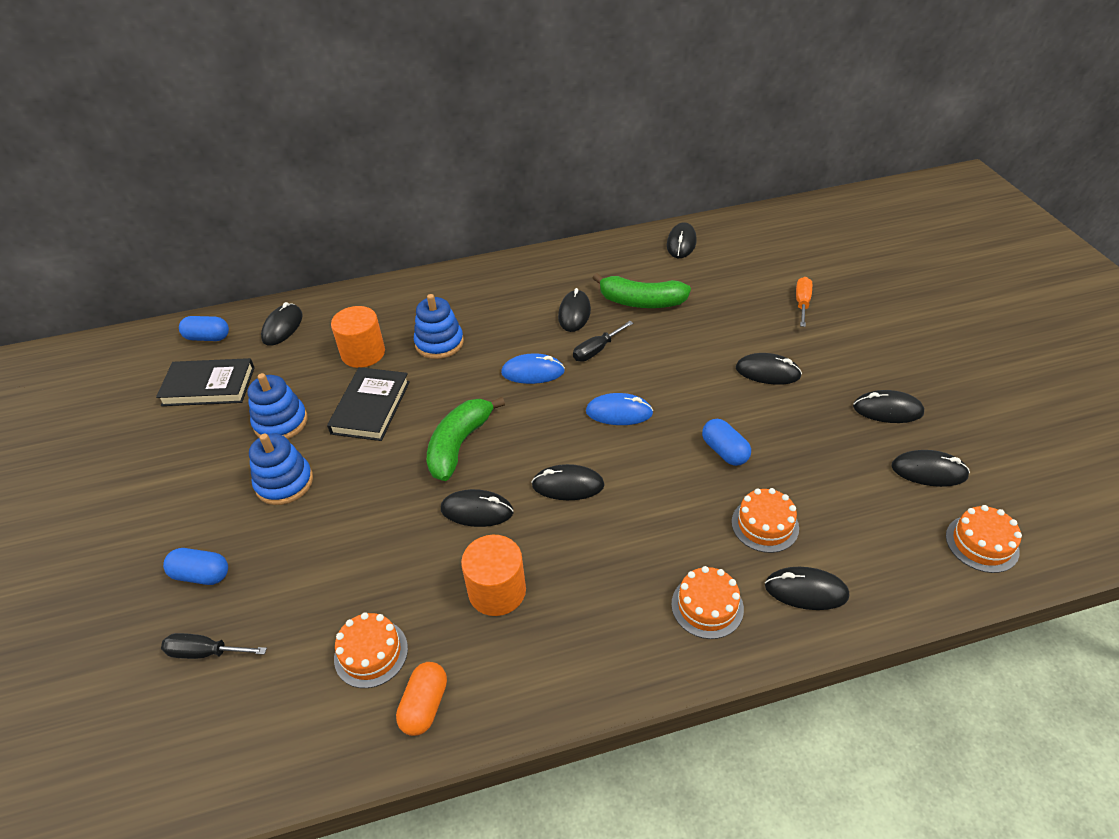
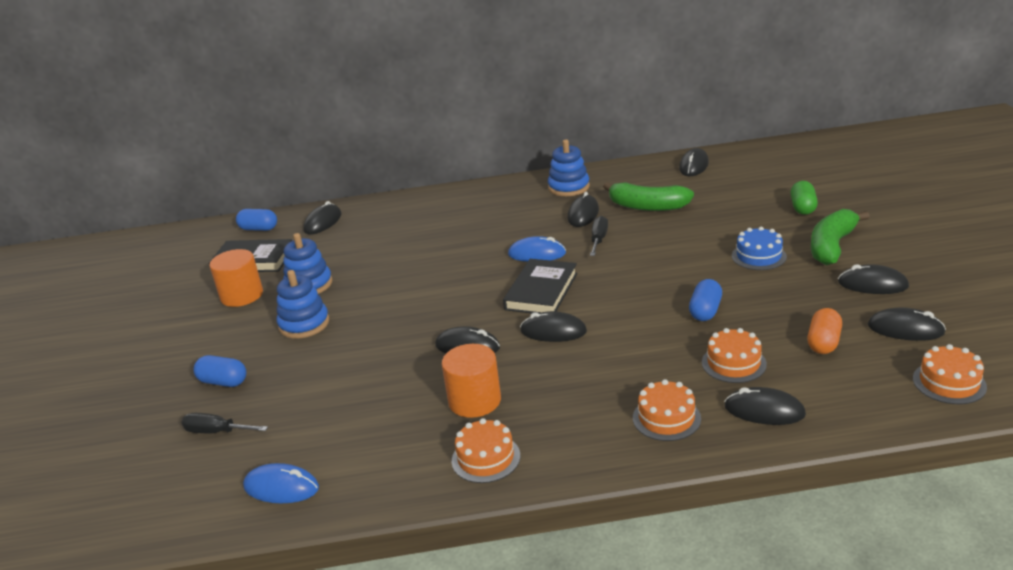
camera: 10 degrees right, 15 degrees down
(363, 353) = (388, 240): orange cylinder -> orange cylinder (242, 295)
(370, 407) = (388, 276): black book -> black book (541, 291)
(371, 653) = (356, 438): orange cake -> orange cake (486, 458)
(425, 706) = (395, 475): orange capsule -> orange capsule (823, 342)
(439, 343) = (457, 233): blue stacking toy -> blue stacking toy (568, 187)
(459, 445) = (461, 302): green banana -> green banana (832, 246)
(596, 350) = (599, 239): black screwdriver -> black screwdriver turned 135 degrees clockwise
(619, 412) = (611, 282): blue mouse -> blue mouse (281, 488)
(724, 451) = (705, 311): blue capsule -> blue capsule turned 45 degrees clockwise
(767, 372) = (758, 256): black mouse -> blue cake
(802, 303) = (803, 207): orange screwdriver -> green capsule

